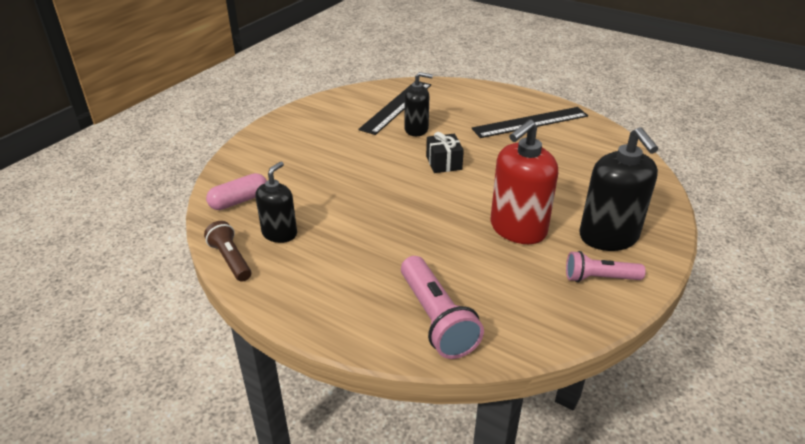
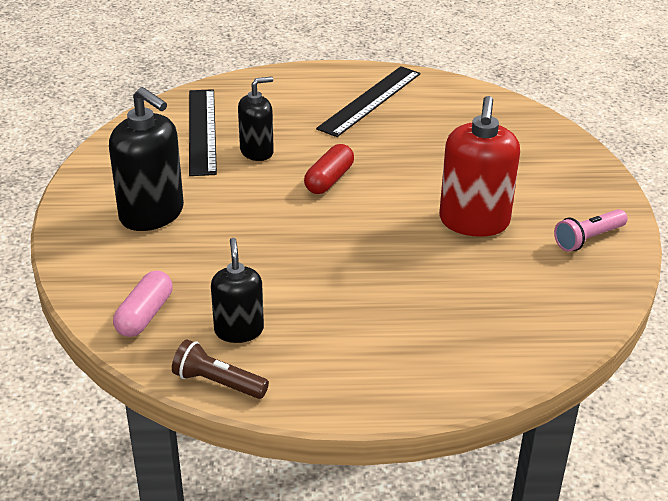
camera: 35 degrees left, 0 degrees up
(436, 319) = (492, 342): pink flashlight -> none
(444, 163) = (329, 180): black gift -> red capsule
(608, 237) = (559, 196): black soap dispenser -> black soap dispenser (152, 214)

